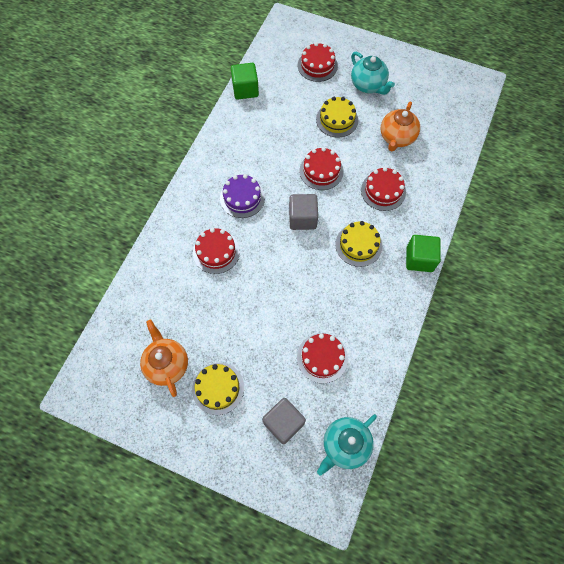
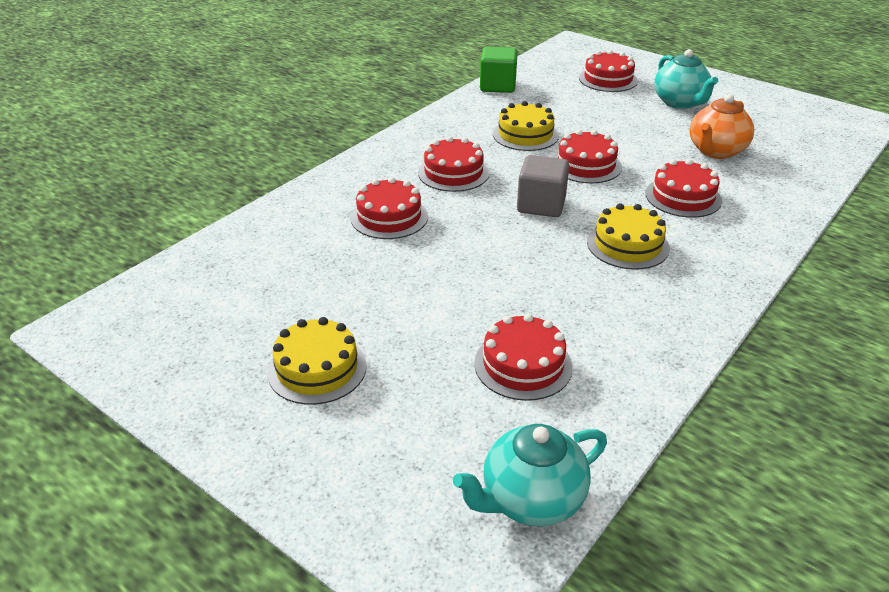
camera: 15 degrees right, 30 degrees down
(167, 364) = (246, 323): orange teapot -> none
(242, 198) = (453, 173): purple cake -> red cake
(283, 423) = (417, 439): grey cube -> none
(337, 120) = (624, 124): yellow cake -> yellow cake (525, 135)
(419, 259) = (735, 277): green cube -> none

